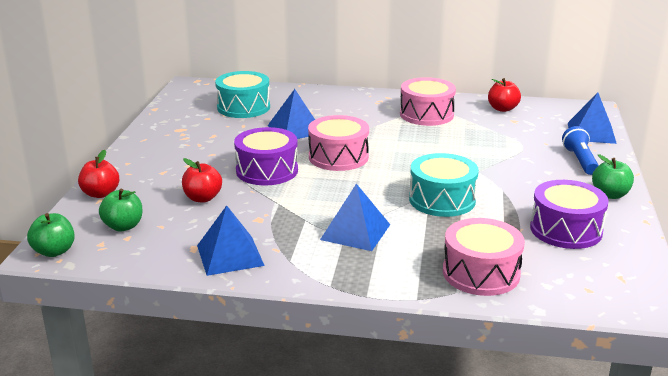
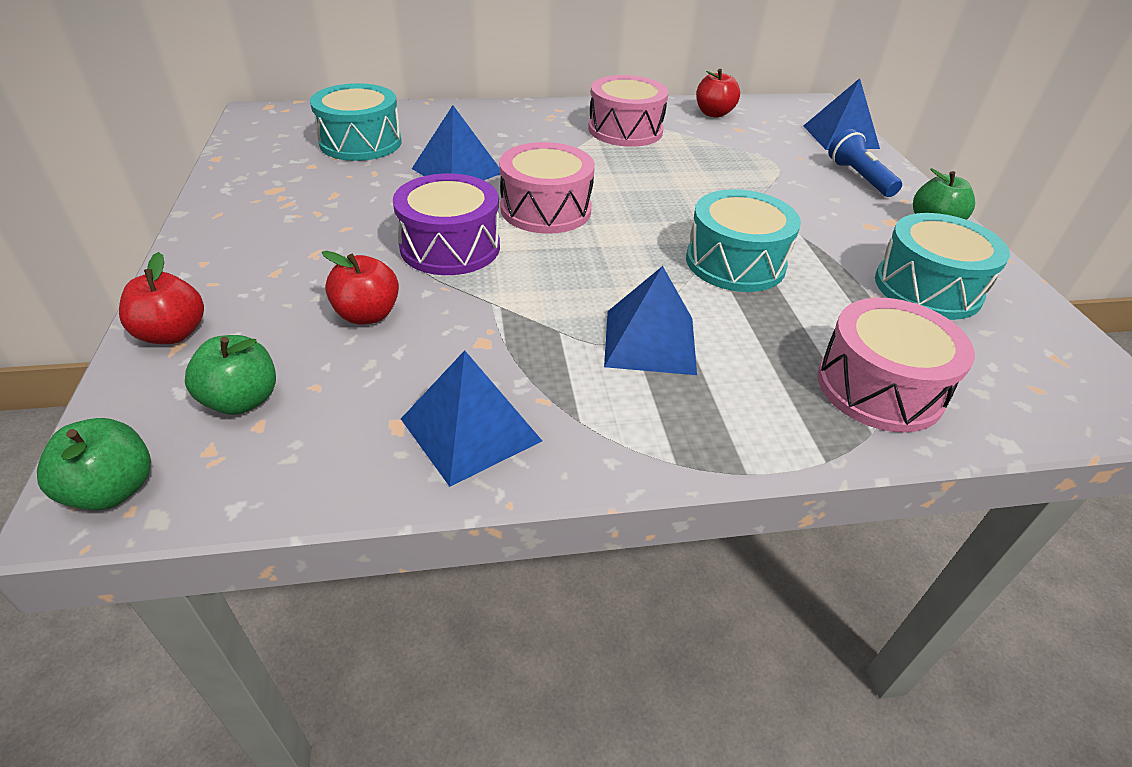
camera: 20 degrees left, 15 degrees up
(566, 230) = (927, 288): purple drum -> turquoise drum

